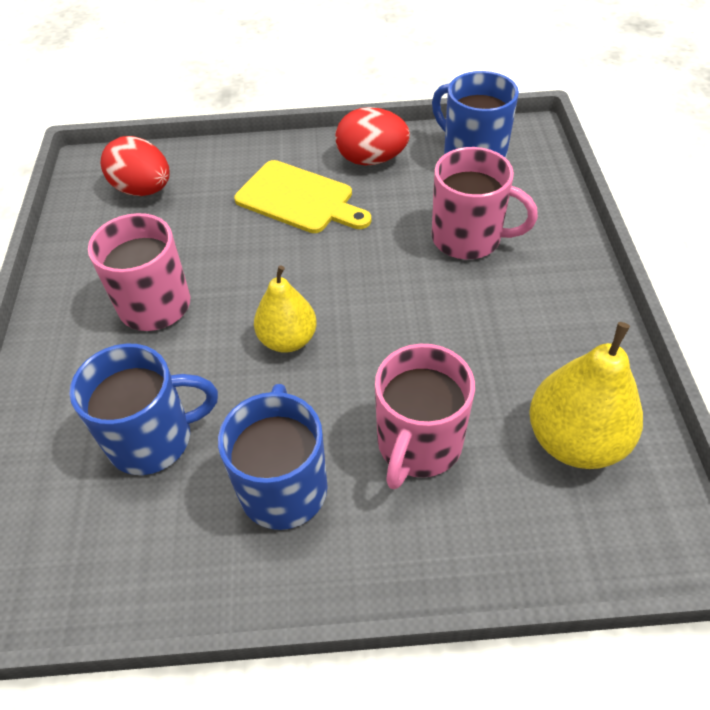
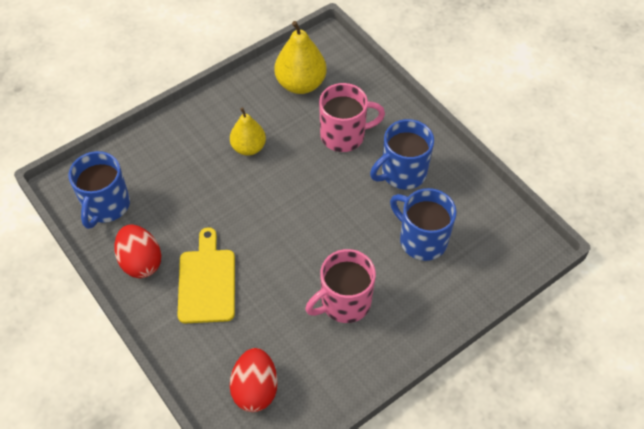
camera: 125 degrees left, 5 degrees up
(288, 340) = (323, 219): yellow pear -> yellow pear (248, 147)
(468, 238) = (191, 174): pink mug -> none

